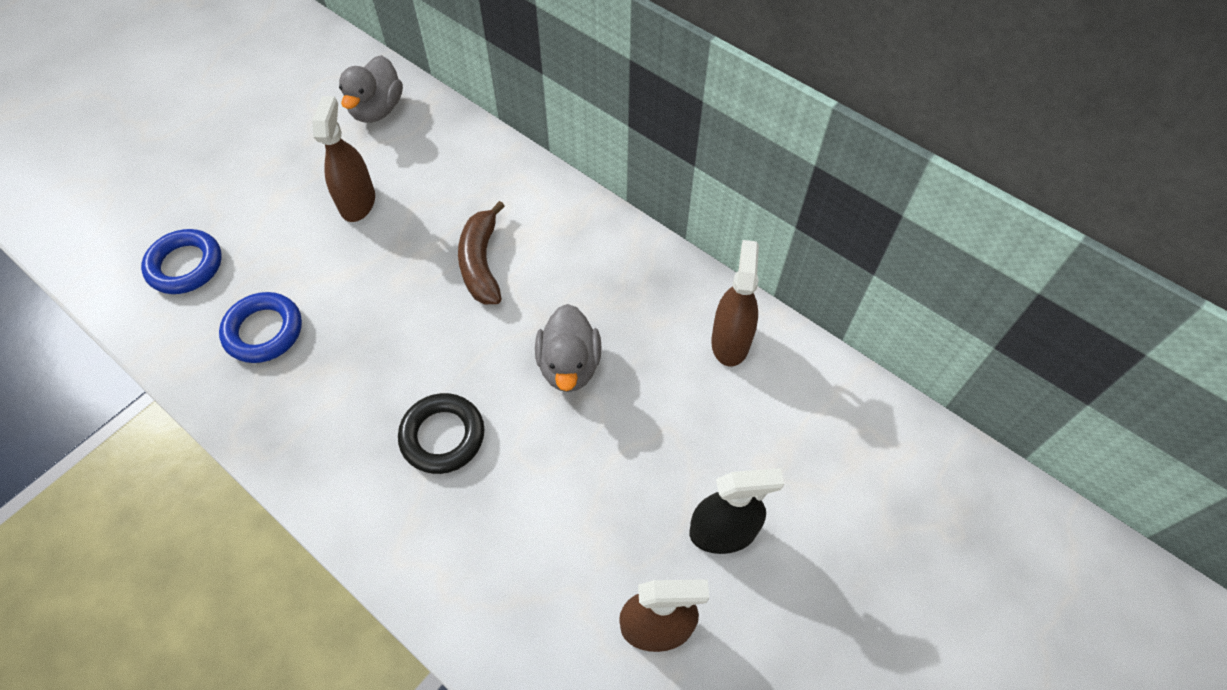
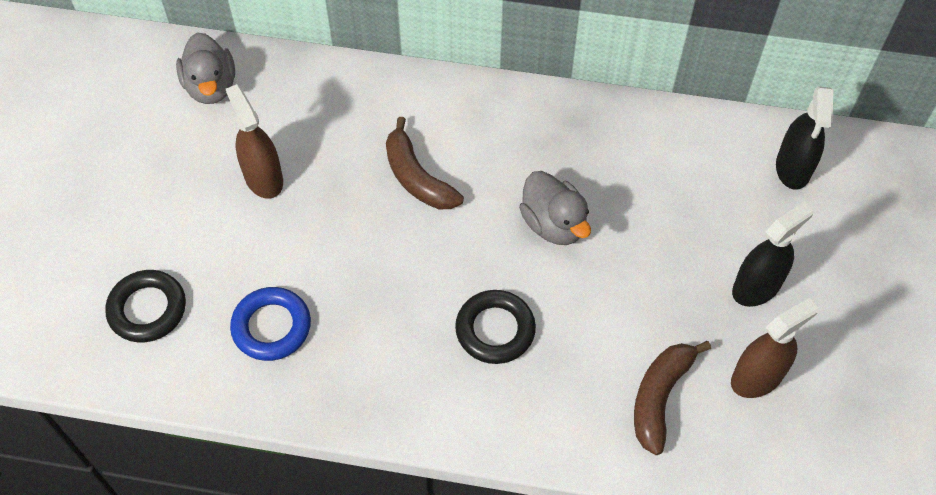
camera: 30 degrees left, 0 degrees up
(185, 266) = (147, 309): blue ring -> black ring
(544, 590) = (660, 397): none -> brown banana
(730, 341) = (664, 143): brown spray bottle -> none
(847, 430) = (793, 168): none -> black spray bottle

